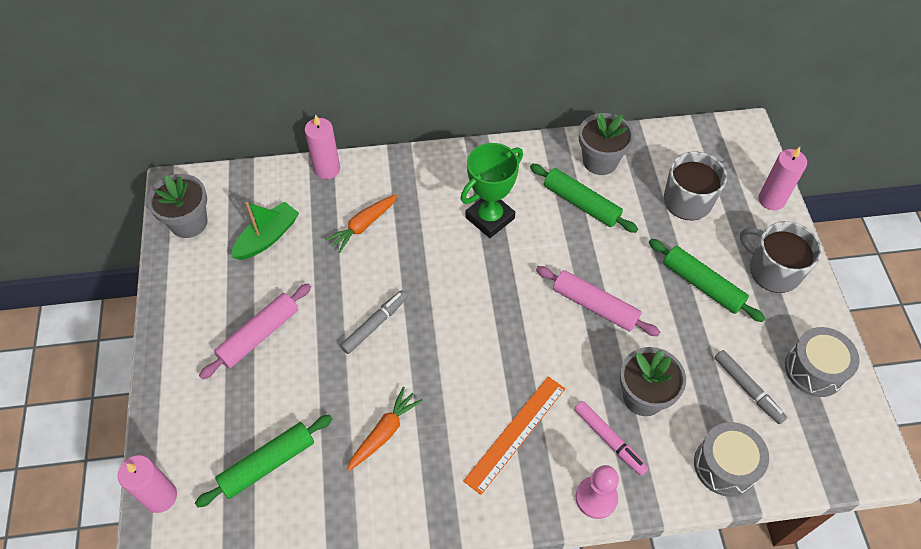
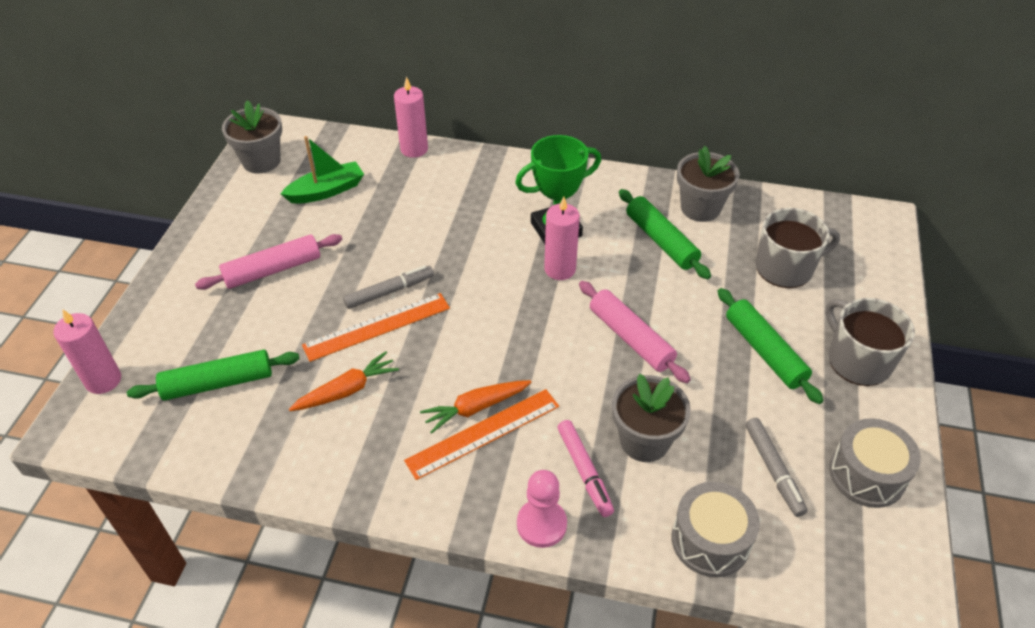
camera: 20 degrees right, 10 degrees down
(363, 226) = (424, 204): orange carrot -> orange carrot (476, 408)
(380, 362) = (377, 326): none -> orange ruler
(771, 200) = (885, 291): pink candle -> pink candle (560, 269)

